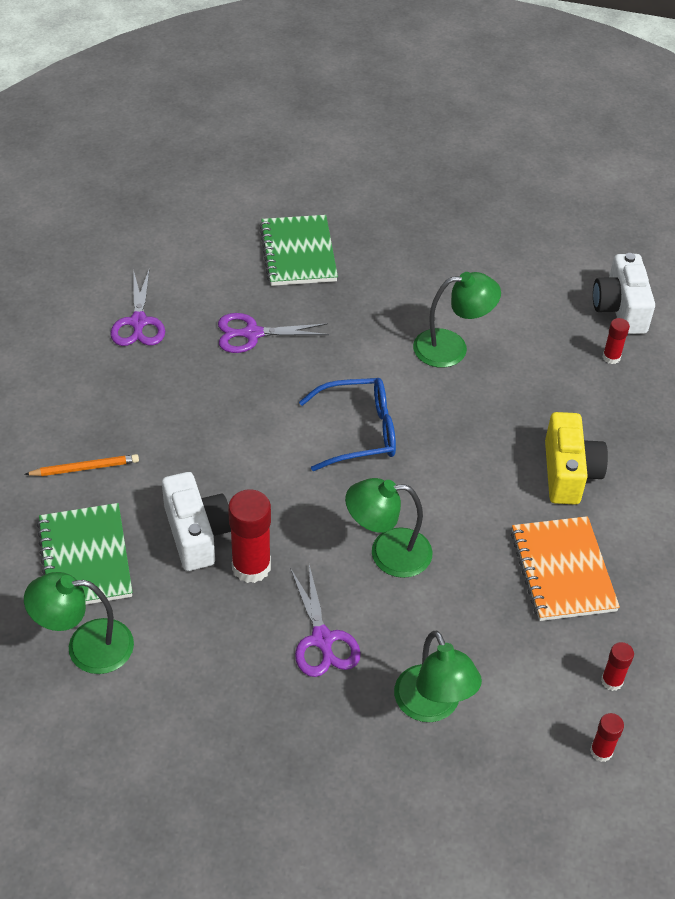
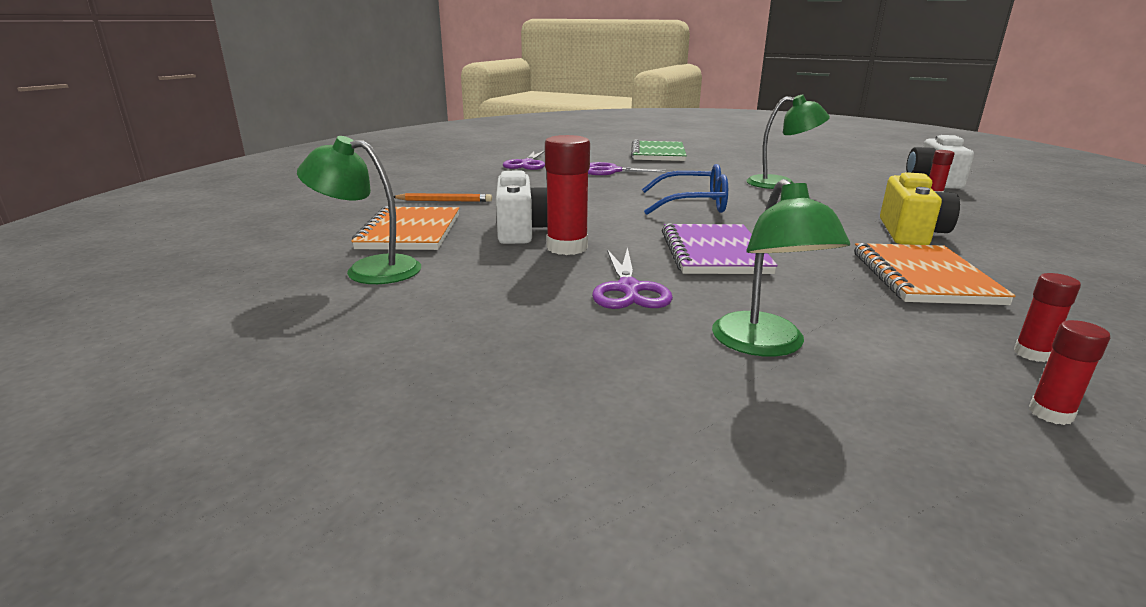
camera: 15 degrees right, 25 degrees down
(85, 559) = (410, 232): green notebook -> orange notebook
(387, 553) = (714, 253): green lamp -> purple notebook

